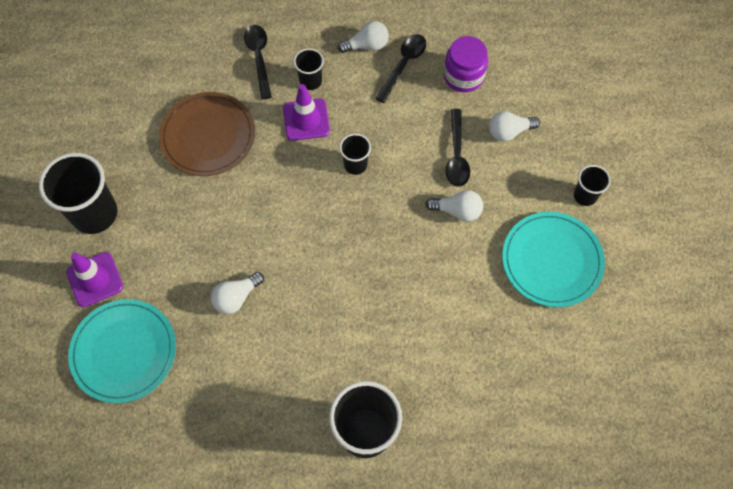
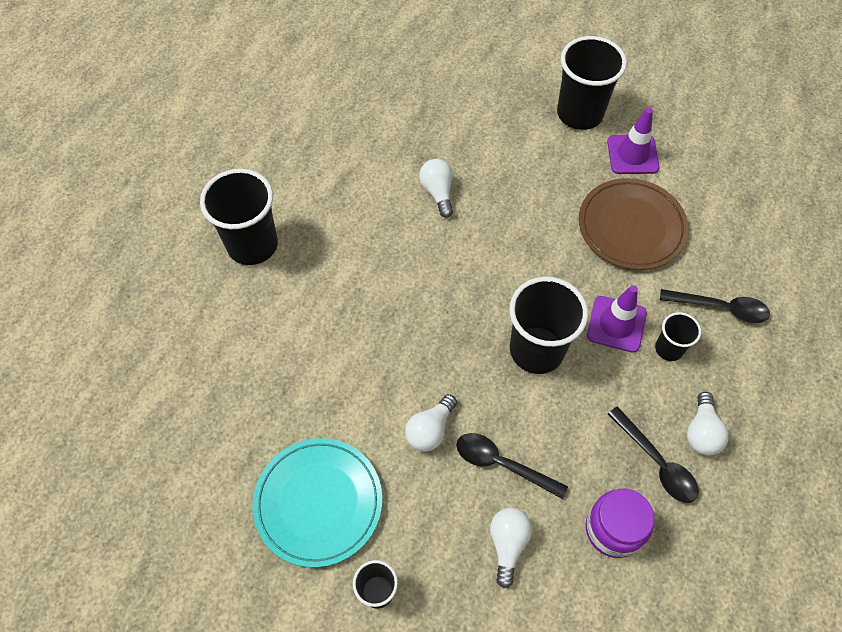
camera: 115 degrees right, 5 degrees down
(95, 279) = (511, 97): purple traffic cone -> purple traffic cone (632, 155)
(124, 352) = (431, 99): turquoise plate -> none
(355, 165) = (536, 350): black cup -> black cup, size x1.93

